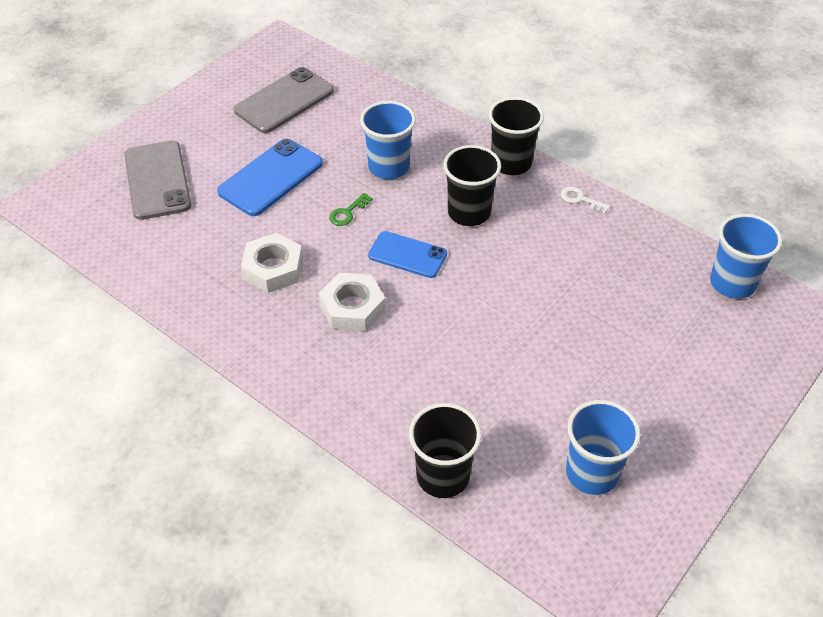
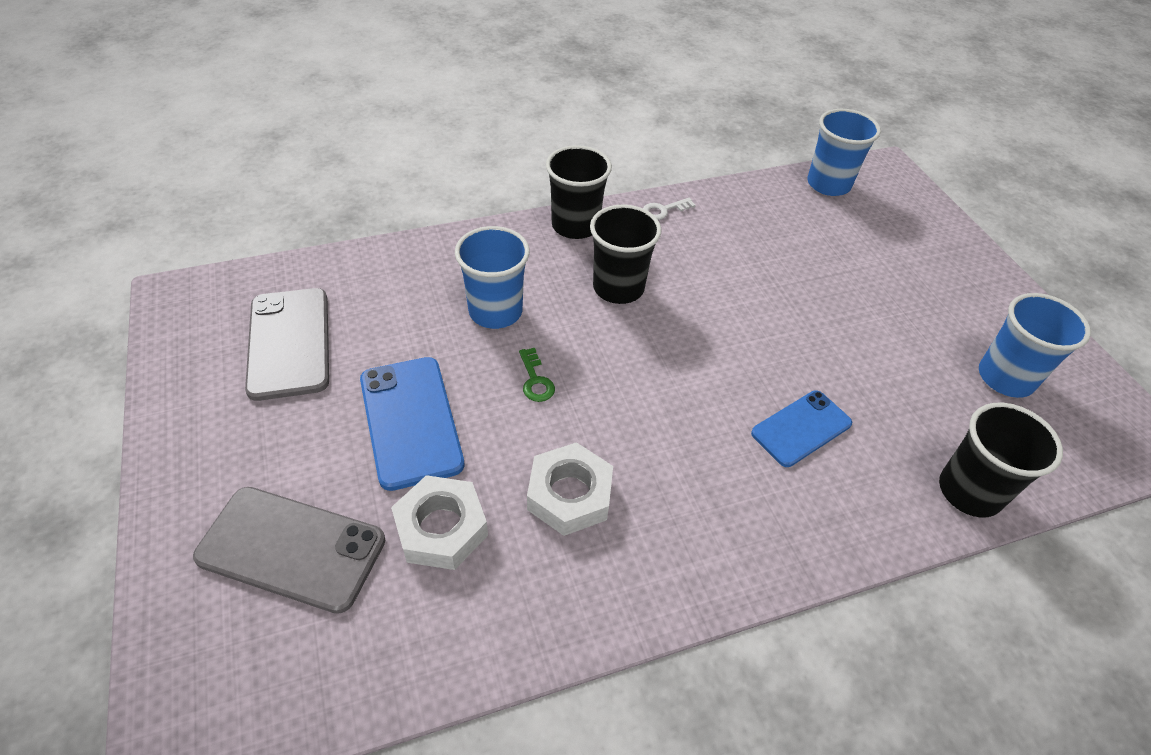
camera: 60 degrees left, 0 degrees up
(352, 308) = (687, 449): white nut -> white nut (441, 528)
(407, 255) = (641, 363): blue phone -> blue phone (801, 428)

